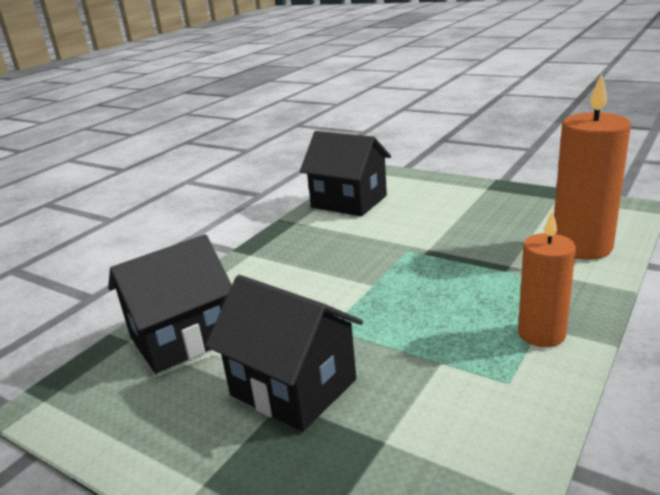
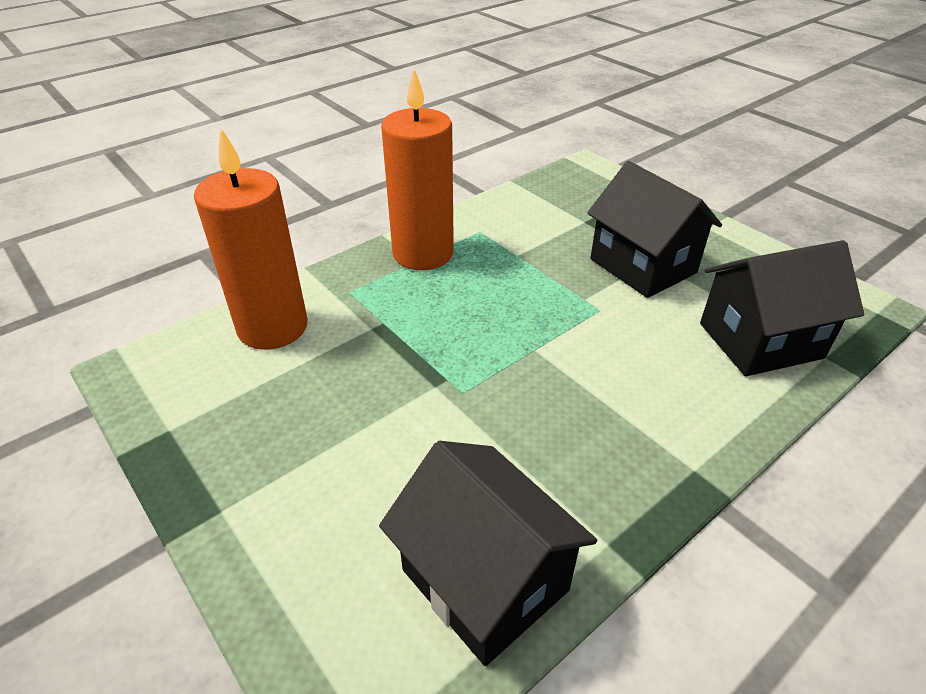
camera: 165 degrees left, 15 degrees up
(541, 334) = (423, 253): orange candle -> orange candle, size x1.55

